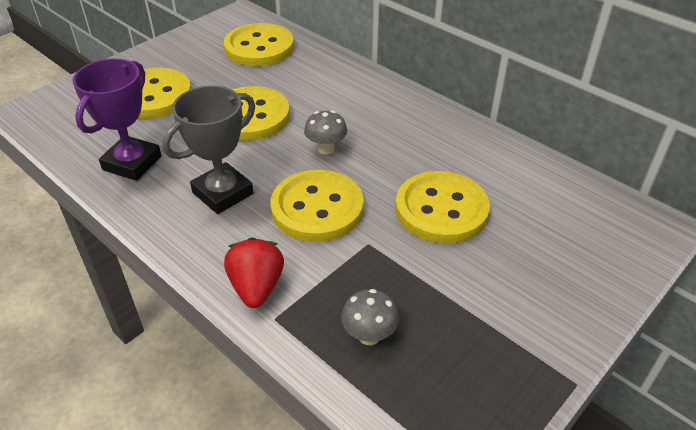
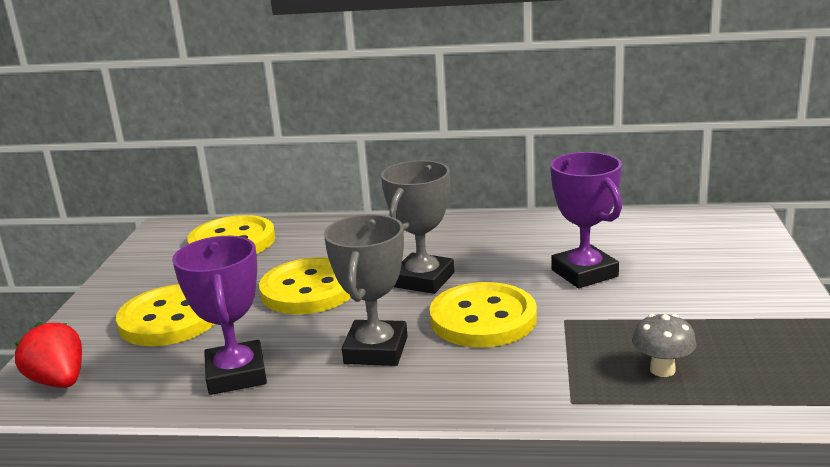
camera: 35 degrees left, 20 degrees down
(256, 287) = (521, 392): red strawberry -> red strawberry (59, 381)
(326, 149) = (423, 280): grey mushroom -> grey trophy
(441, 209) = (584, 273): yellow button -> purple trophy

